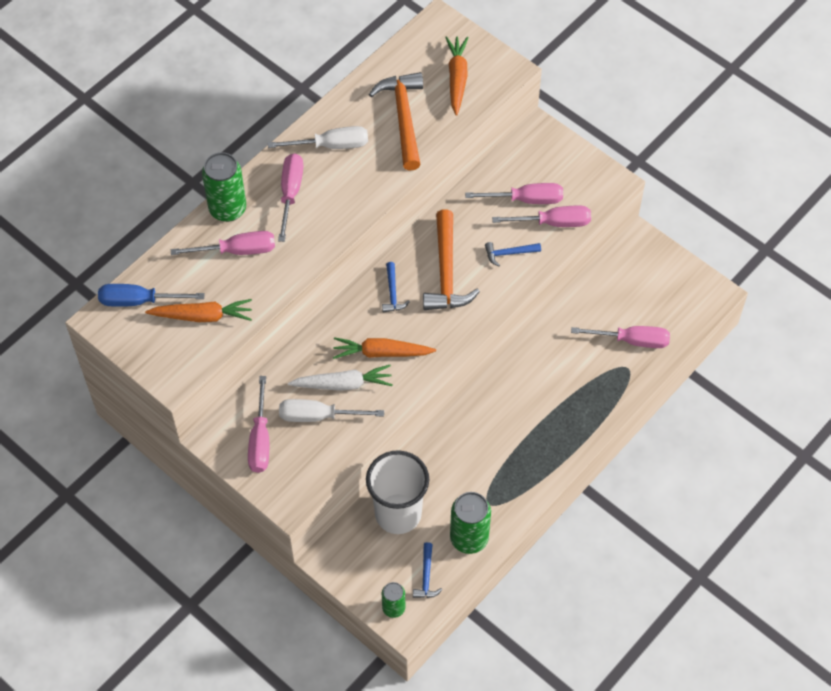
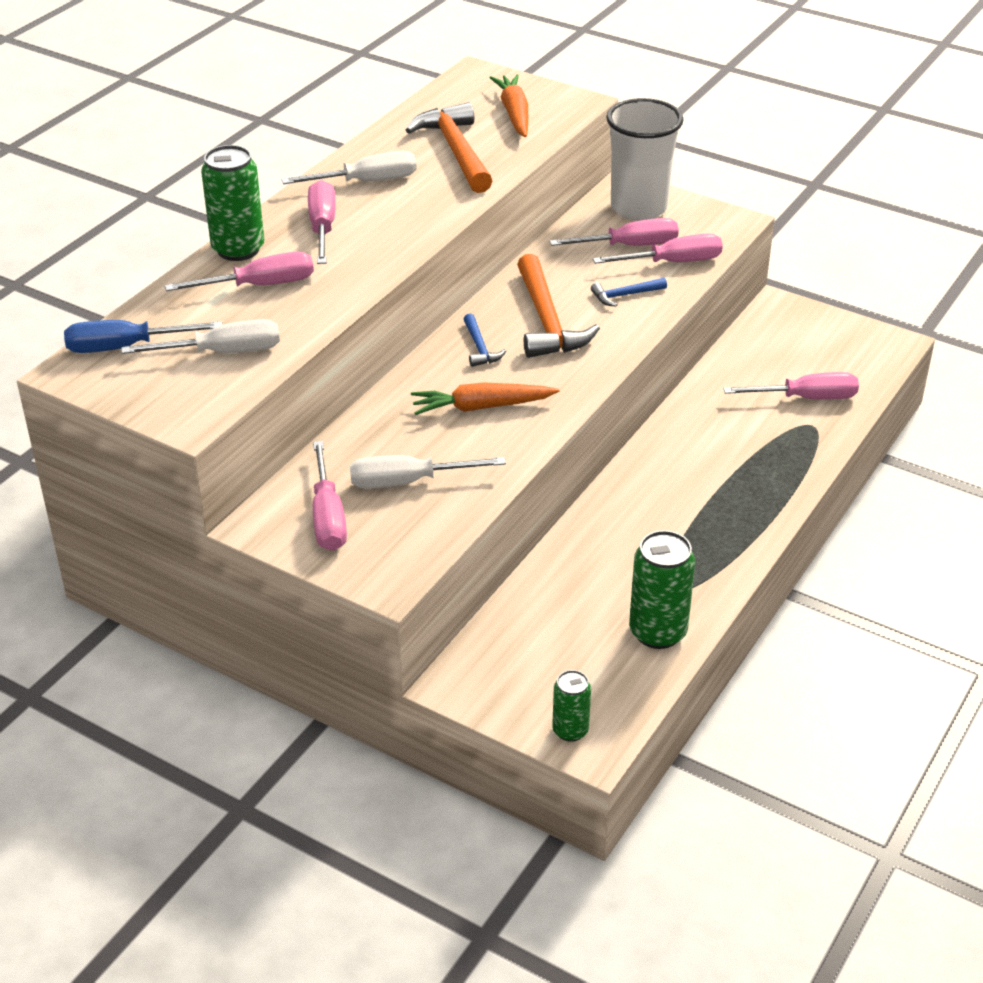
camera: 10 degrees left, 20 degrees down
(203, 316) = (223, 352): orange carrot -> white screwdriver
(343, 384) = (436, 444): white carrot -> none
(398, 514) = (544, 617): white cup -> white cup (638, 208)
(426, 577) = (608, 685): blue hammer -> none

